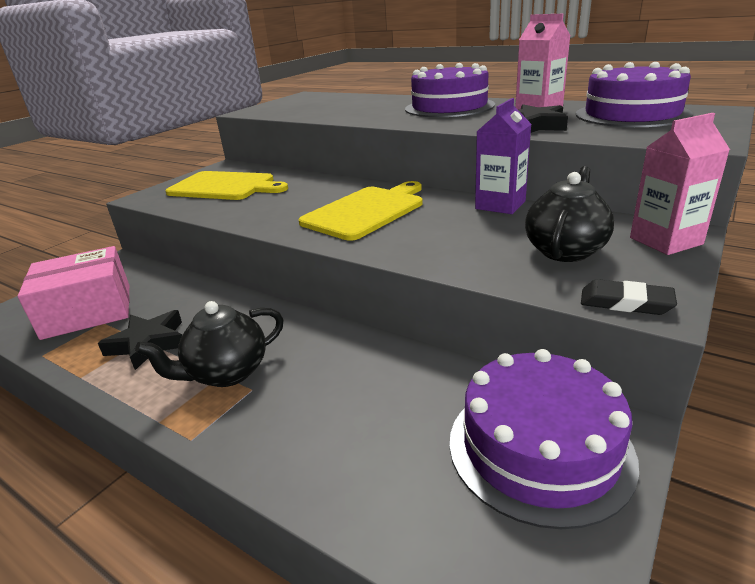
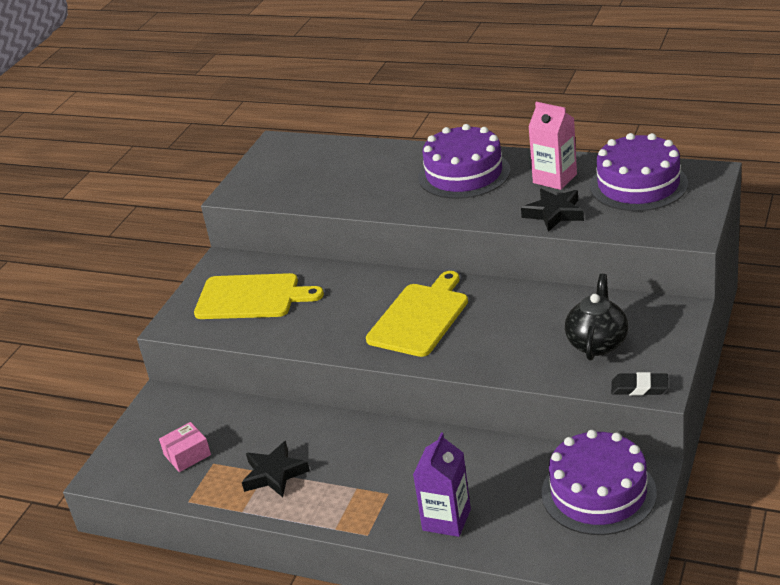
camera: 10 degrees left, 5 degrees up
(88, 311) = (187, 455): pink box -> pink box, size x0.51
(226, 373) = (360, 485): black teapot -> none
(500, 205) = (537, 294): purple carton -> purple carton (446, 520)
(665, 241) = (669, 322): pink carton -> none

